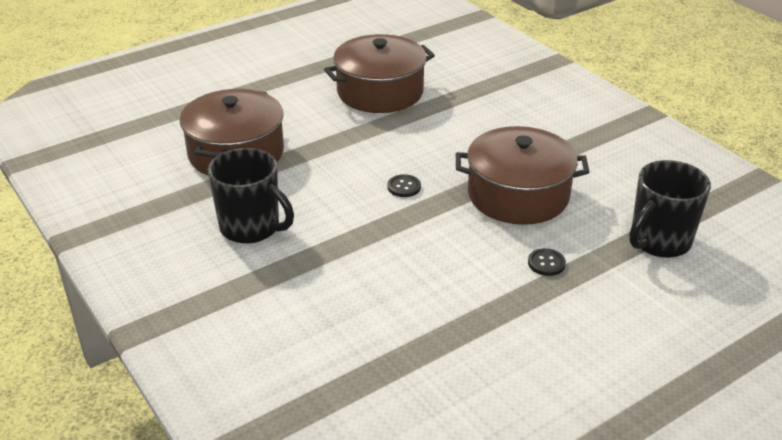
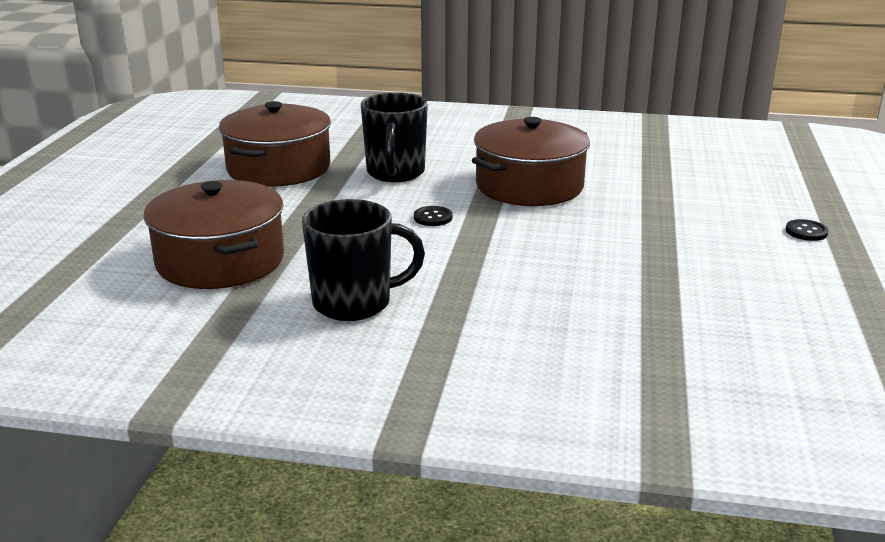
camera: 45 degrees left, 10 degrees down
(546, 263) = (631, 214): black button -> black button (806, 231)
(659, 241) = (670, 172): black mug -> black mug (395, 173)

